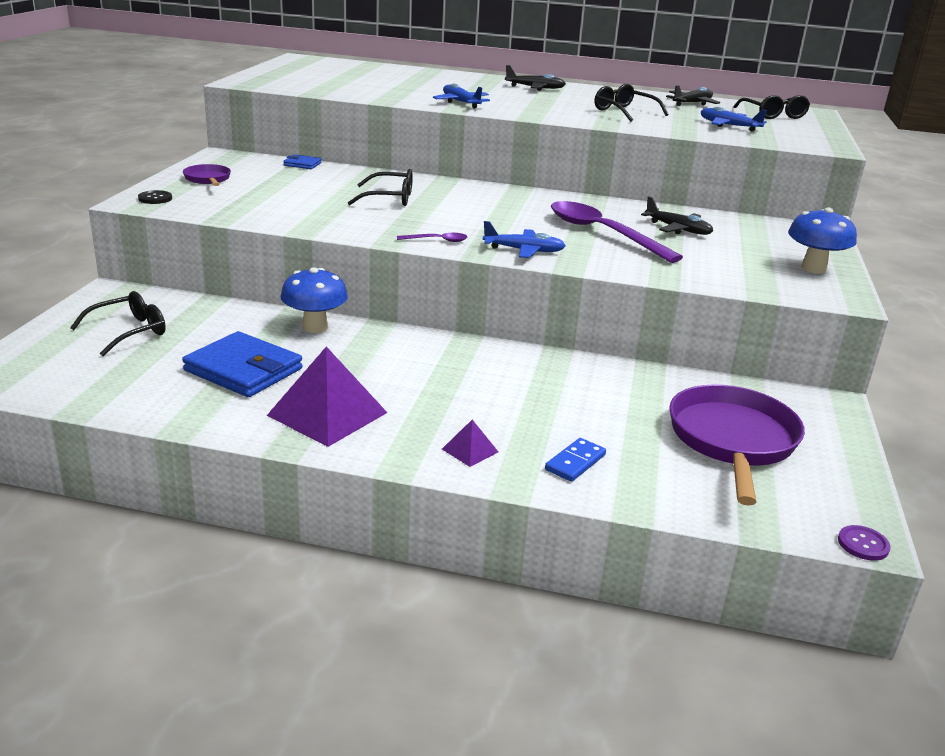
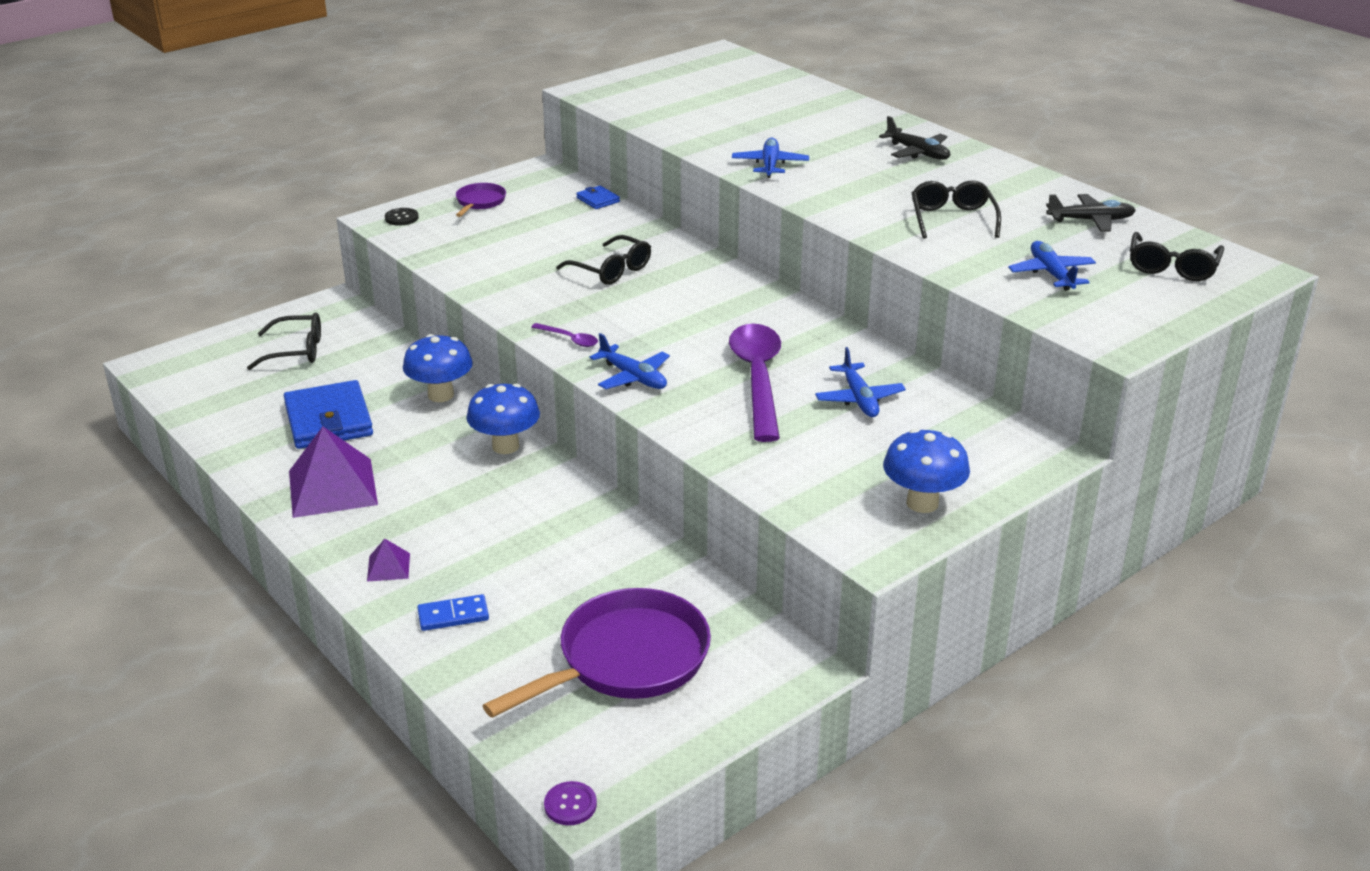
camera: 40 degrees right, 5 degrees up
(423, 344) = (505, 446): none -> blue mushroom
(678, 229) = (859, 399): black plane -> blue plane

